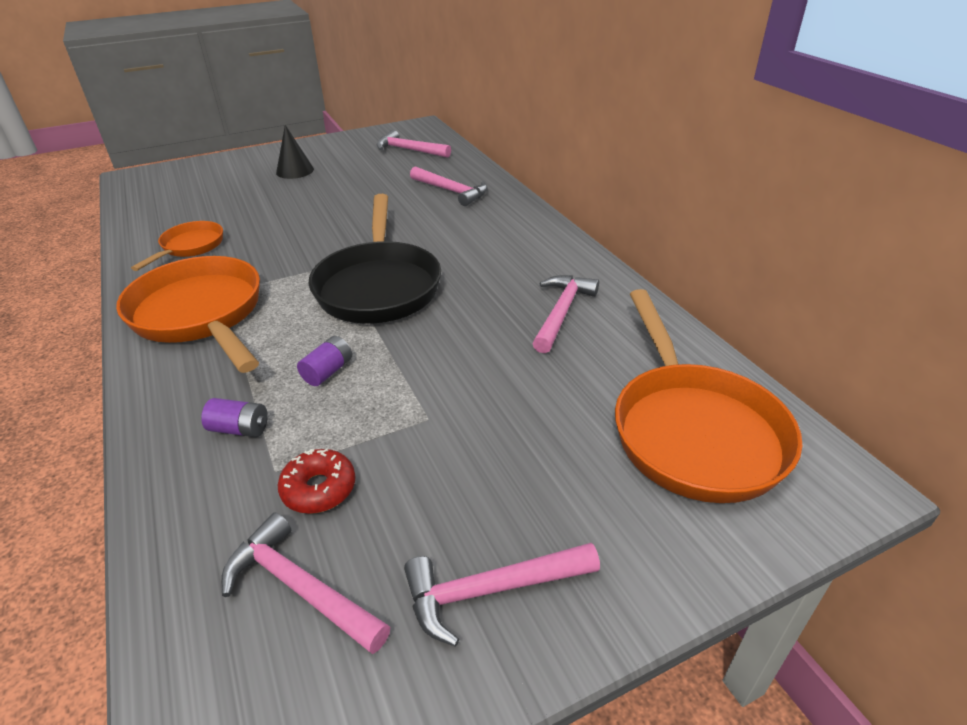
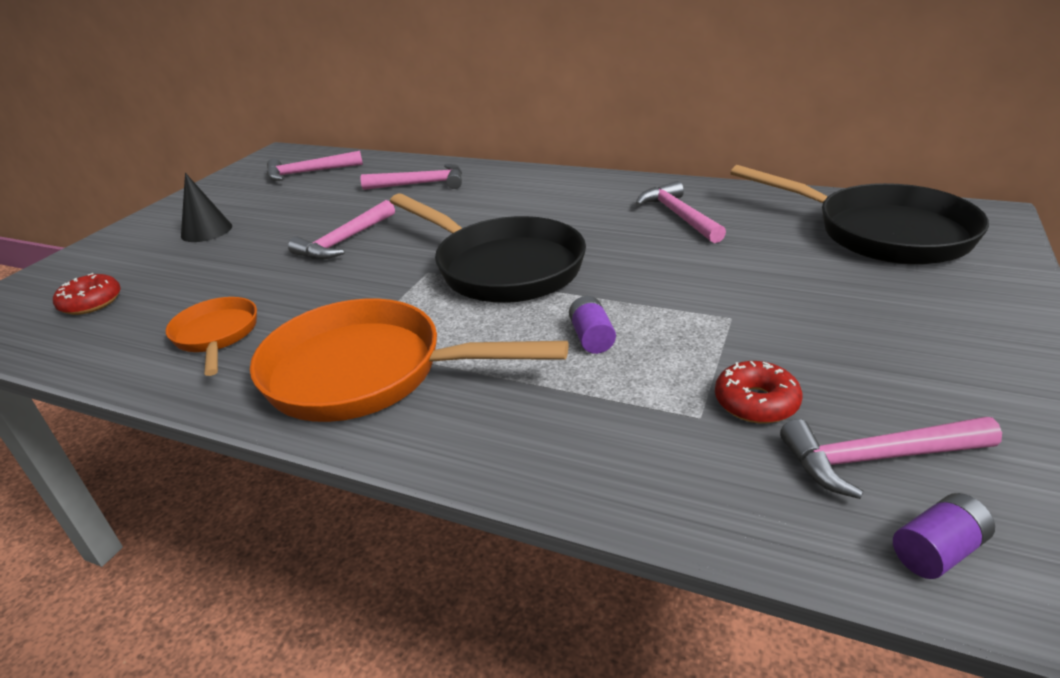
camera: 40 degrees left, 5 degrees down
(184, 194) = (91, 303): none -> red donut
(240, 429) = (607, 415): purple battery -> purple battery (937, 551)
(492, 590) = (967, 370): pink hammer -> pink hammer (345, 240)
(693, 430) = (881, 232): orange pan -> black pan

